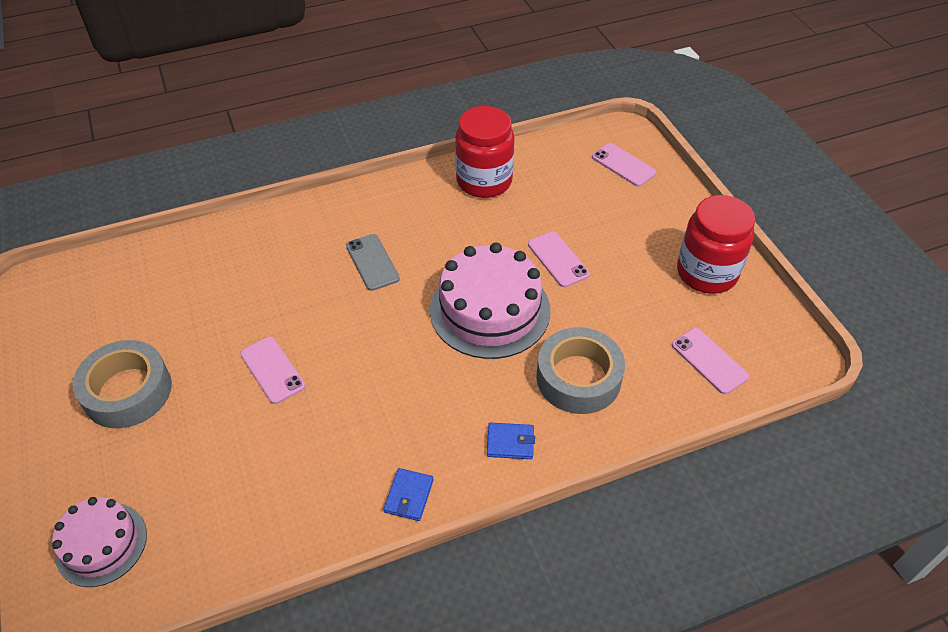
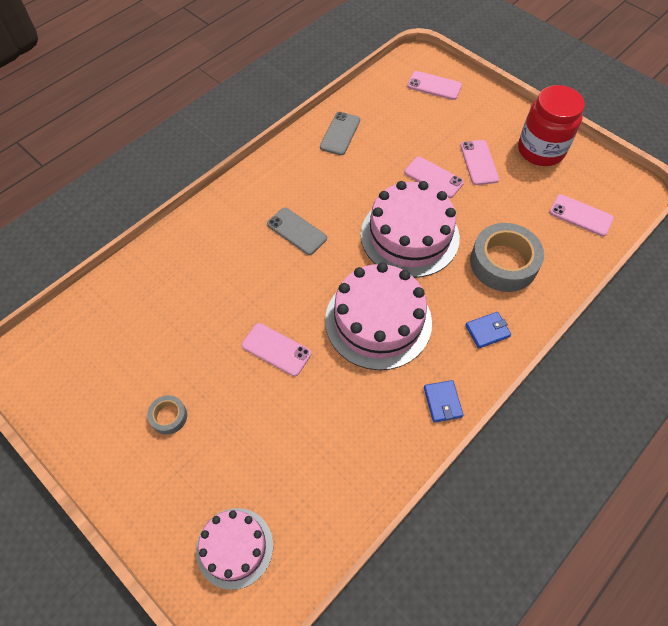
camera: 25 degrees left, 10 degrees up
(127, 391) = (168, 416): grey tape -> grey tape, size x0.48
(396, 383) = (378, 321): none -> pink cake
(484, 181) = (340, 133): red jar -> grey phone
(622, 261) = (479, 162): none -> pink phone

